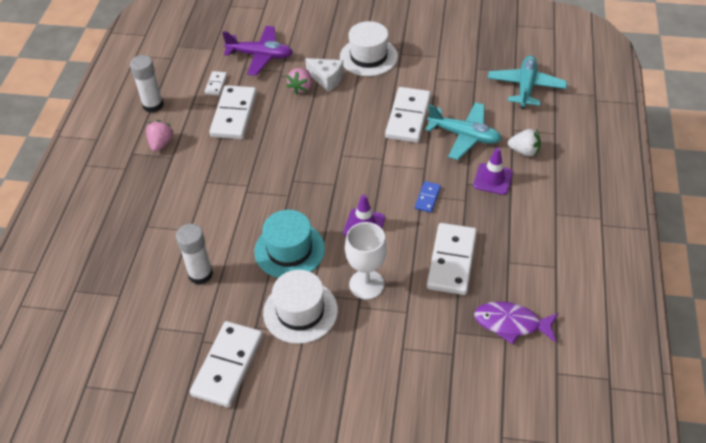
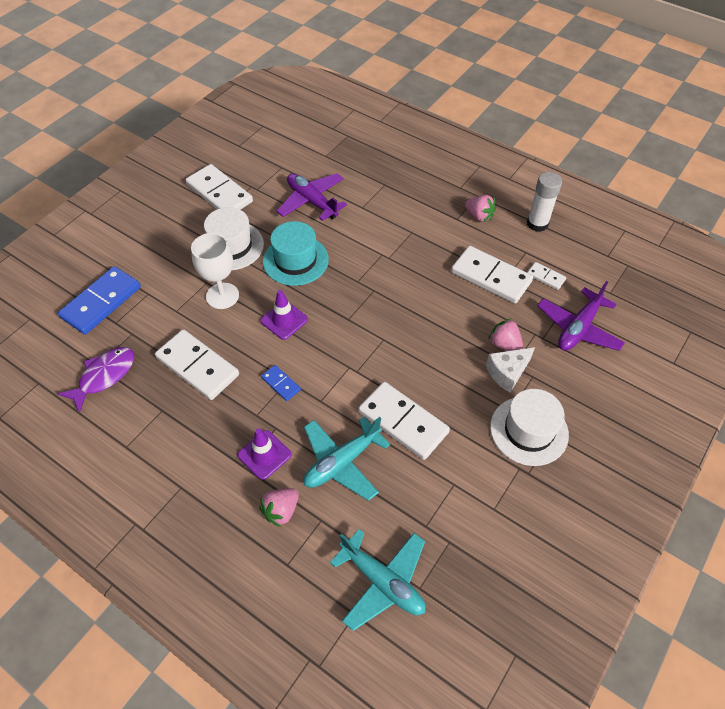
camera: 115 degrees right, 5 degrees up
(200, 274) = (312, 201): white glue stick -> purple plane
(439, 382) = (101, 302): none -> blue domino
(524, 151) = (281, 511): white strawberry -> pink strawberry

